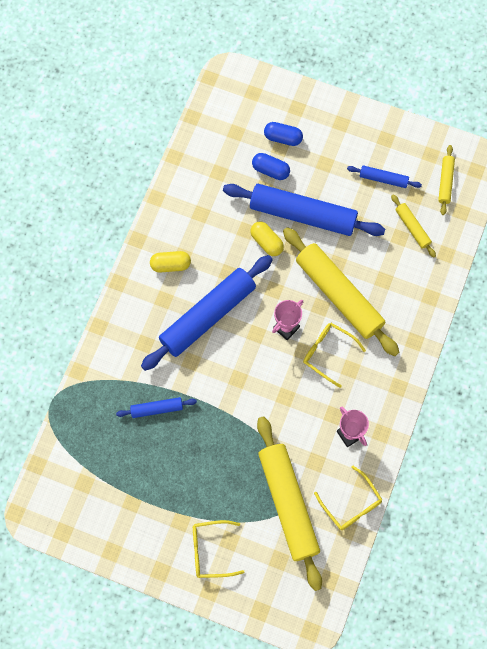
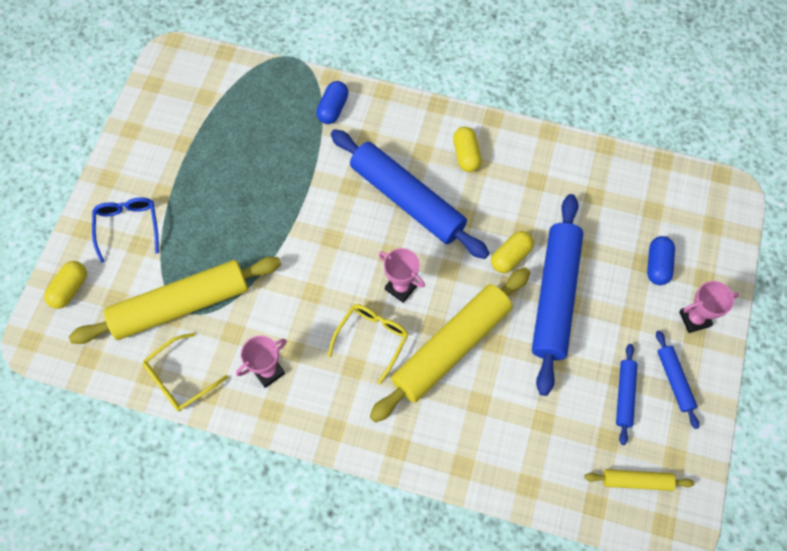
camera: 85 degrees right, 5 degrees down
(157, 409) = (291, 157): blue rolling pin -> blue rolling pin (674, 380)
(211, 550) = (128, 227): yellow glasses -> blue glasses
(266, 599) = (70, 289): none -> yellow capsule
(270, 170) = (609, 254): blue capsule -> blue capsule (333, 108)
(328, 121) = (694, 319): none -> pink trophy
(412, 228) = (559, 437): yellow rolling pin -> none

